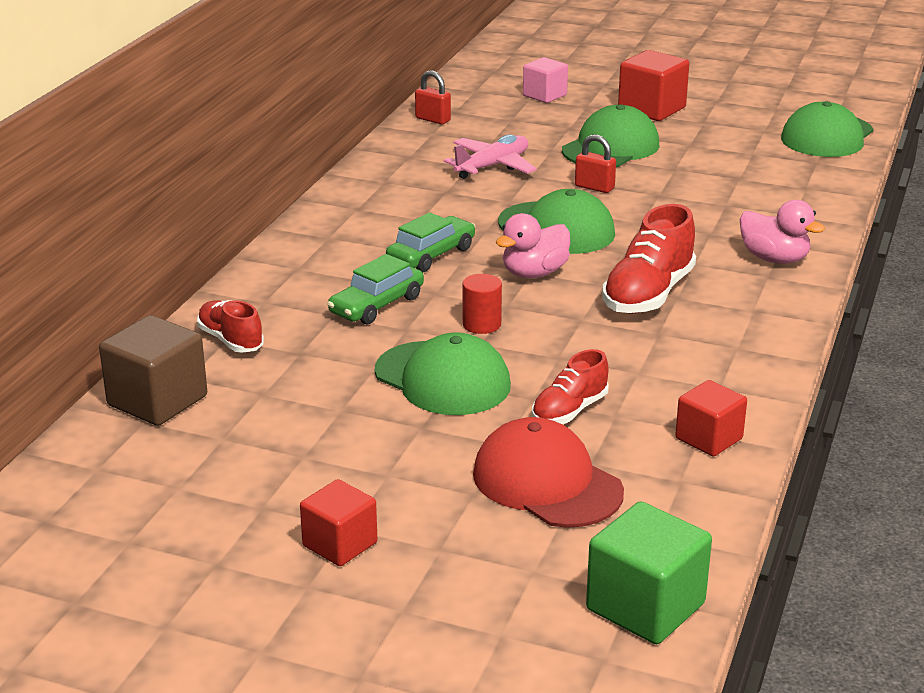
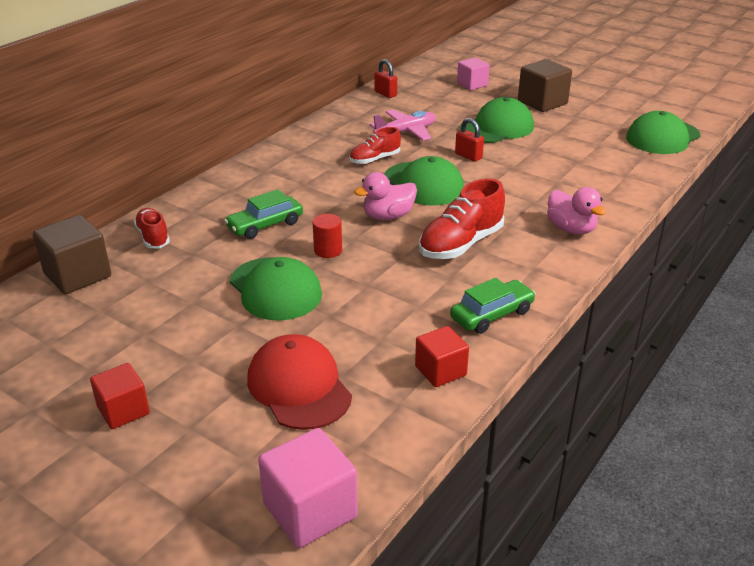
camera: 15 degrees right, 5 degrees up
(431, 255) = (325, 192): green car -> green car (492, 315)
(569, 411) = (350, 329): red shoe -> red shoe (375, 159)
(645, 606) = (310, 510): green cube -> pink cube
(651, 109) = (542, 102): red cube -> brown cube

